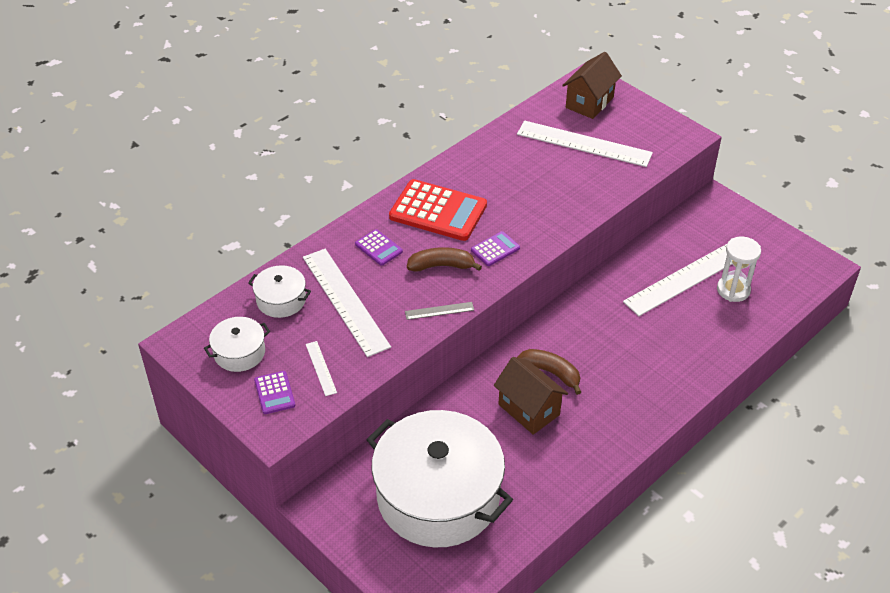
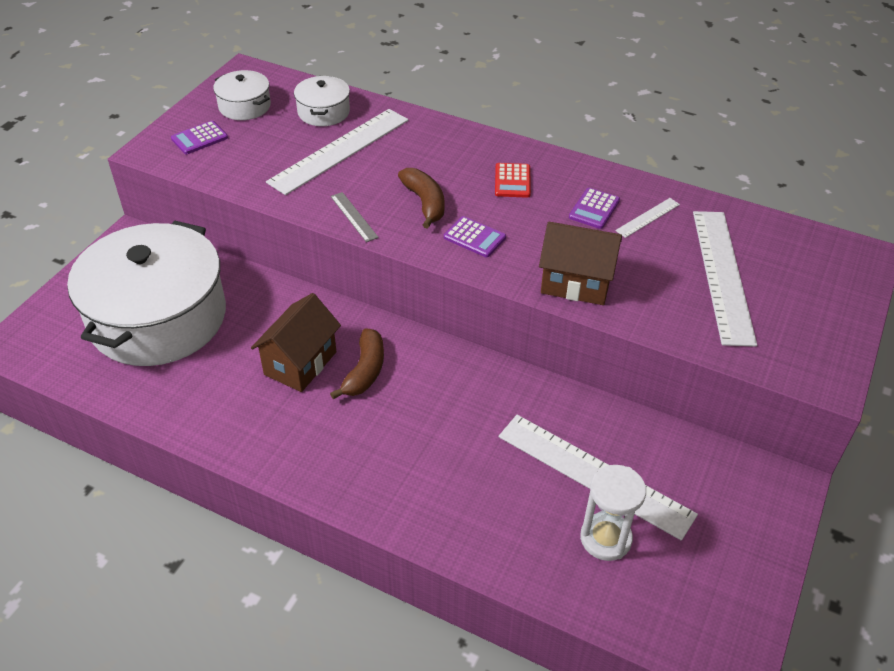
camera: 70 degrees right, 0 degrees up
(321, 368) = (240, 157): white ruler -> white ruler (647, 217)
(378, 248) = (429, 153): purple calculator -> purple calculator (594, 209)
(438, 211) = (512, 181): red calculator -> red calculator, size x0.48
(589, 102) = (812, 264): brown house -> brown house (576, 283)

